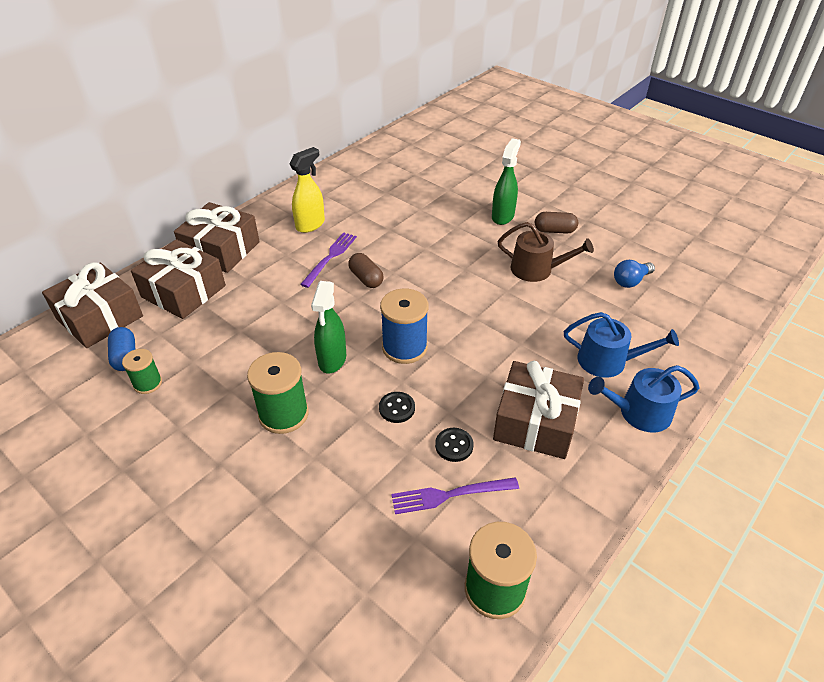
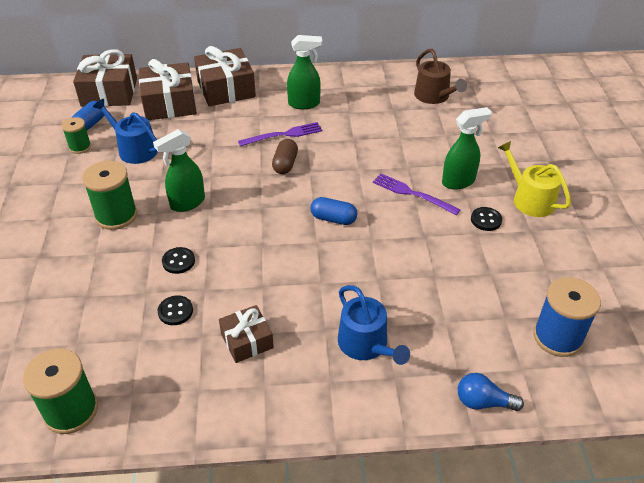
camera: 45 degrees right, 0 degrees up
(310, 224) = (304, 104): yellow spray bottle -> green spray bottle
(404, 347) = (240, 227): blue spool -> blue spool (557, 337)
(449, 495) = (129, 337): purple fork -> purple fork (412, 193)
(462, 294) = (333, 219): none -> blue capsule
(535, 422) = (247, 341): brown gift -> brown gift, size x0.58
(537, 269) = (420, 239): brown watering can -> brown watering can (434, 96)
(554, 230) = (486, 220): brown capsule -> black button
(558, 201) = (529, 199): none -> yellow watering can
(630, 281) = (488, 303): blue light bulb -> blue light bulb (483, 402)
(639, 413) = (328, 397): blue watering can -> blue watering can (134, 149)

